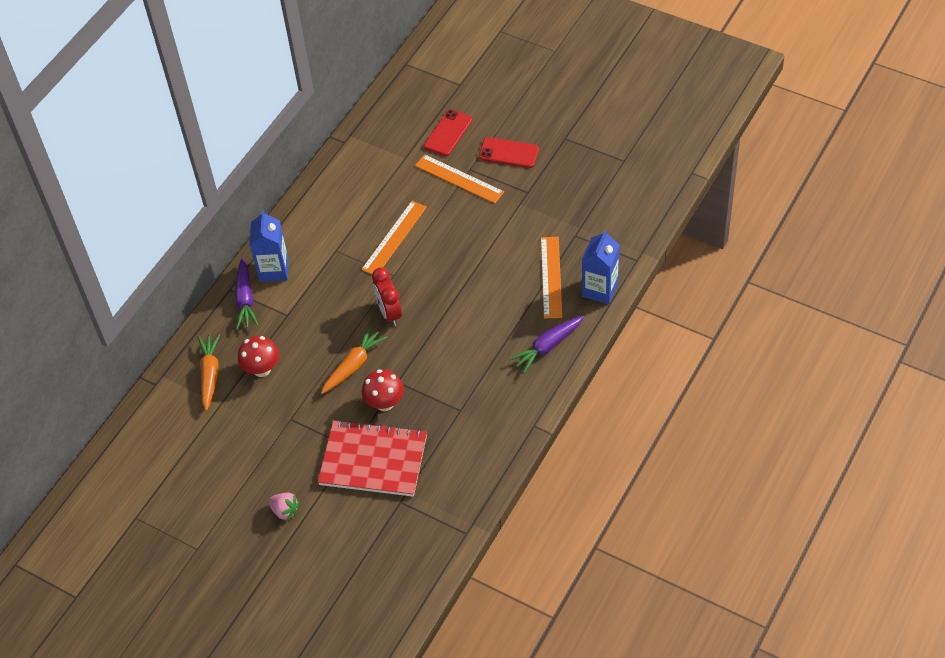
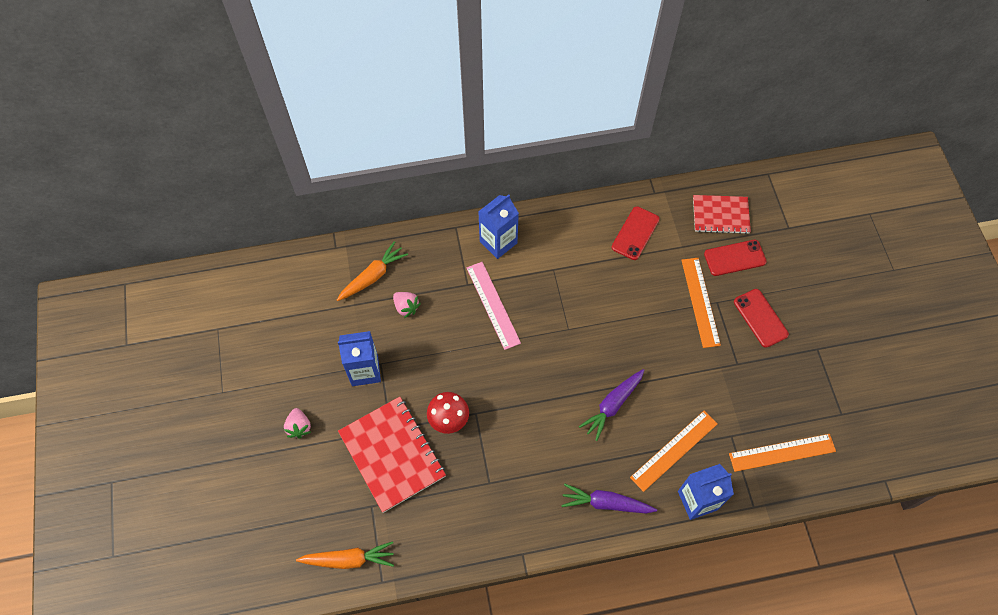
camera: 45 degrees right, 10 degrees up
(245, 299) = (456, 245): purple carrot -> purple carrot (612, 405)
(262, 369) = (406, 307): red mushroom -> pink strawberry
(285, 433) = (365, 371): none -> blue carton
(322, 310) = (493, 305): none -> pink ruler
(353, 365) = (463, 368): orange carrot -> orange carrot (349, 559)
(363, 178) = (635, 233): none -> red phone
(389, 313) = (532, 355): red clock -> none
(394, 238) = (602, 301): orange ruler -> orange ruler (782, 452)
(406, 116) = (720, 215): none -> red notebook

